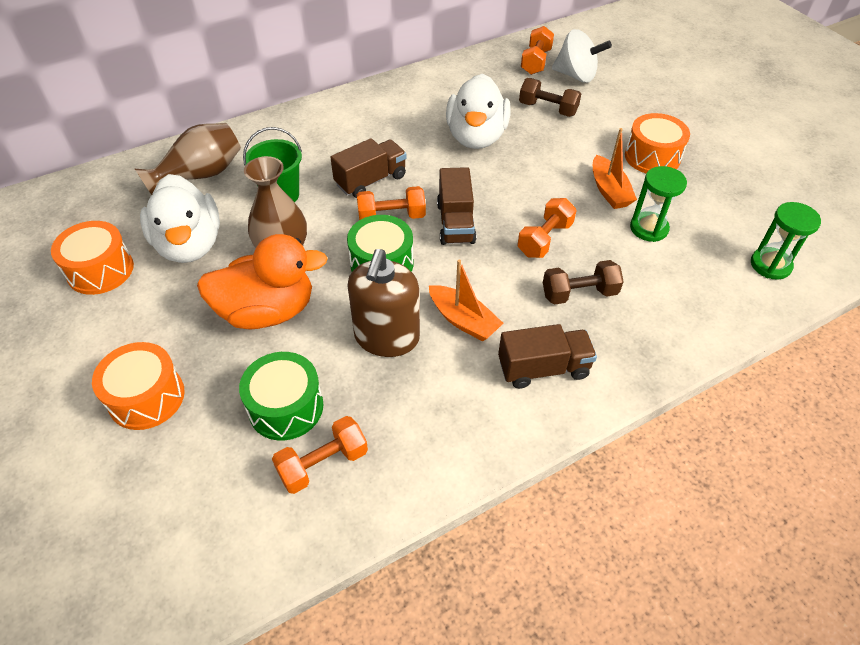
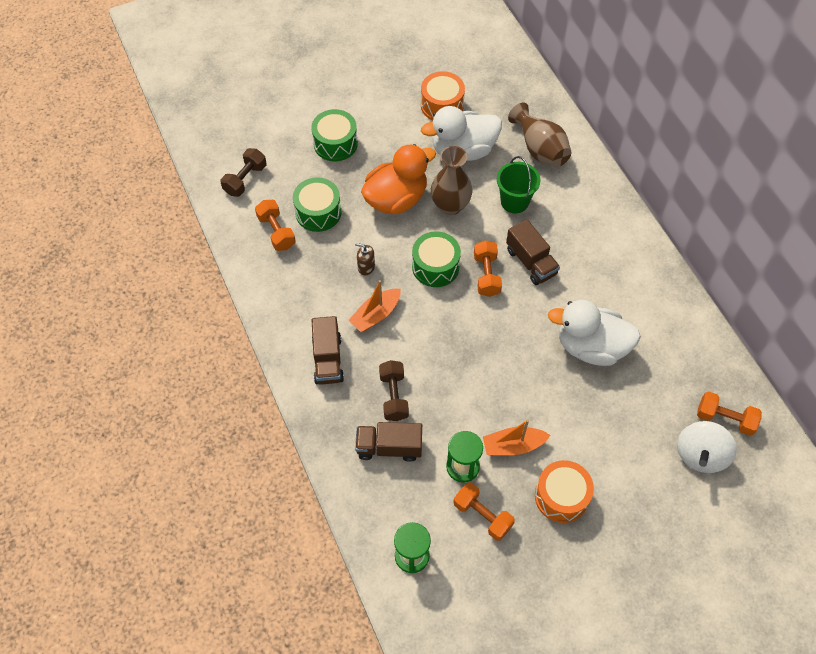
camera: 95 degrees right, 10 degrees up
(146, 397) = (335, 143): orange drum -> green drum
(267, 311) = (396, 199): orange duck -> orange duck turned 120 degrees counterclockwise
(386, 337) = (366, 267): brown soap dispenser -> brown soap dispenser, size x0.45
(455, 223) = (477, 319): brown truck -> brown truck (389, 447)
(544, 239) = (454, 382): orange dumbbell -> orange dumbbell (482, 515)
(547, 109) = (638, 416): brown dumbbell -> brown dumbbell (245, 179)

